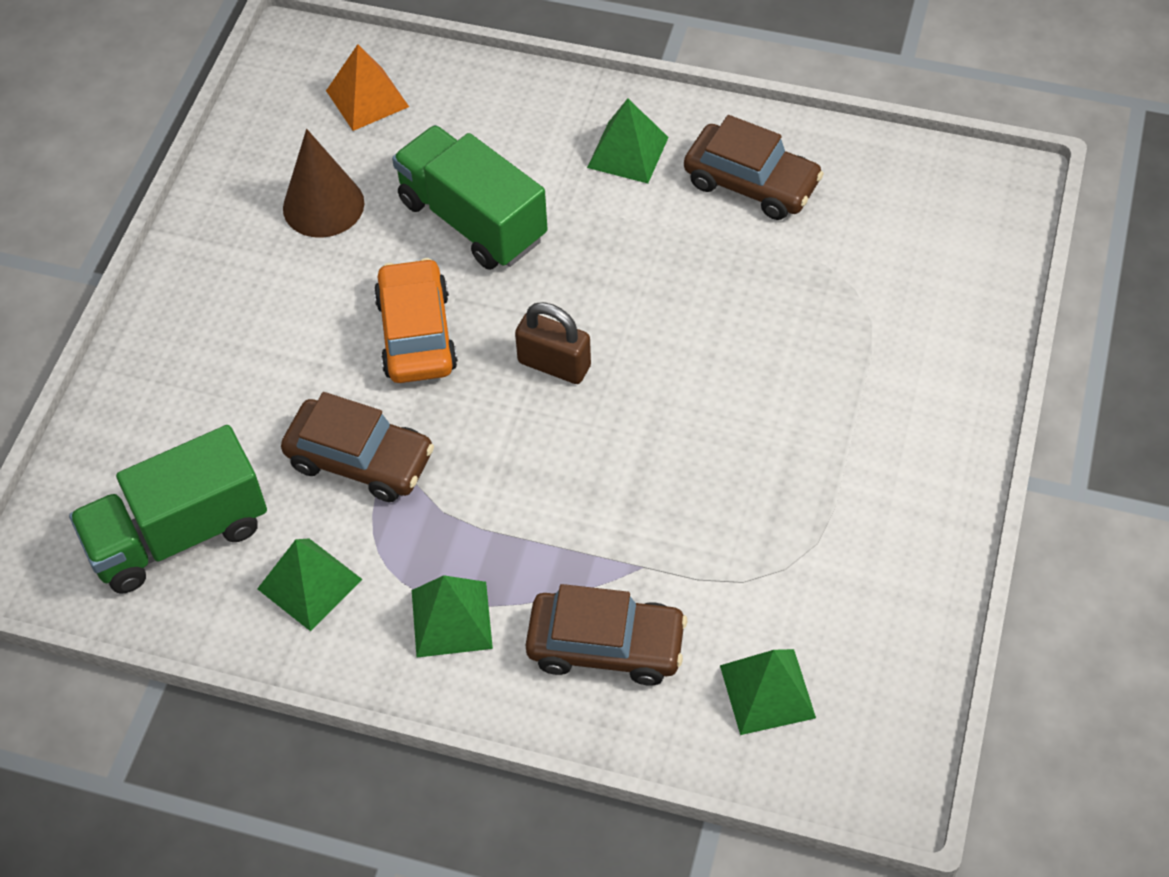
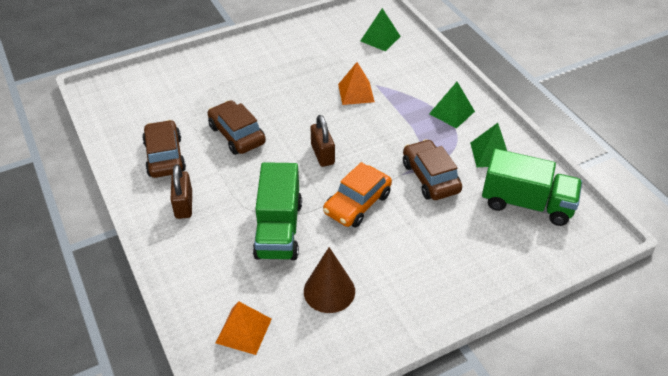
camera: 135 degrees left, 10 degrees down
(606, 646) = (411, 75): brown car -> brown car (237, 134)
(627, 152) = (184, 205): green pyramid -> brown padlock
(648, 519) = (356, 93): none -> orange pyramid

